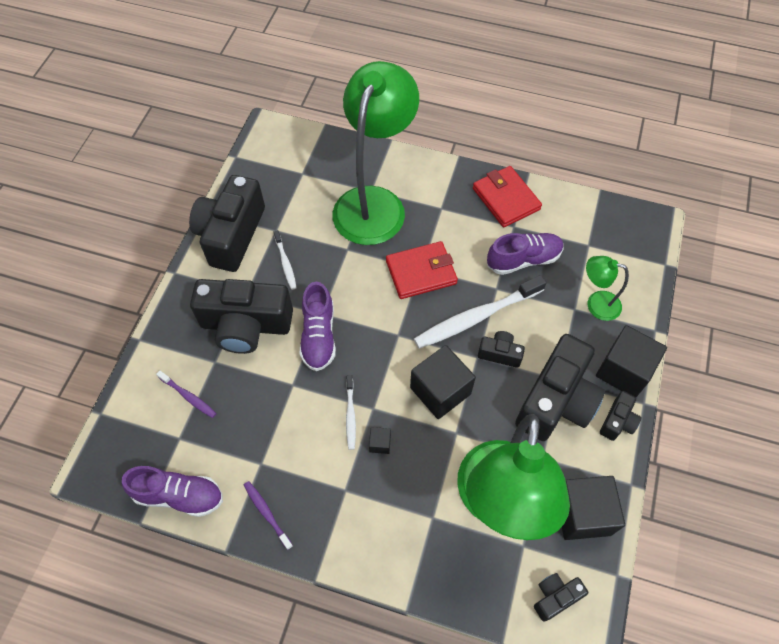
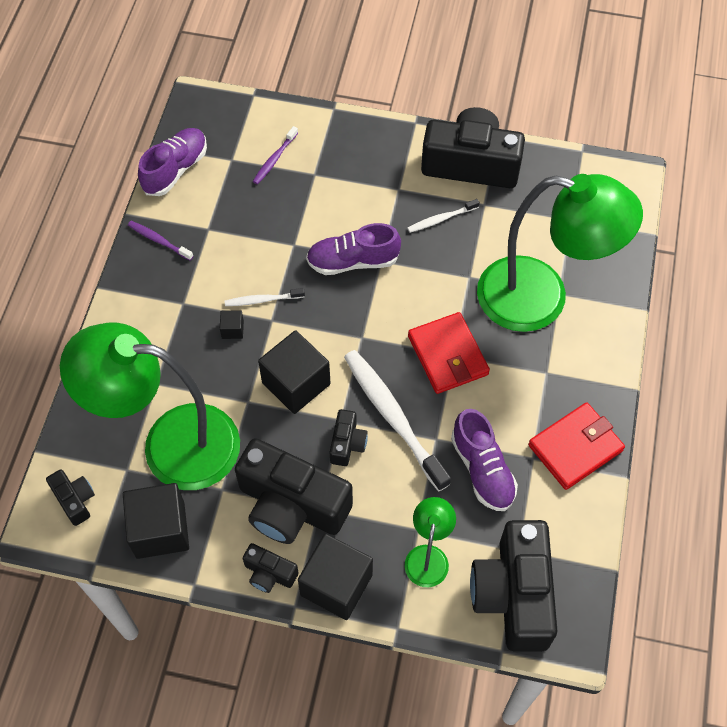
camera: 85 degrees right, 0 degrees up
(179, 495) = (175, 169): purple shoe -> purple shoe turned 150 degrees counterclockwise
(246, 325) = (358, 194): black camera -> black camera (513, 594)
(267, 513) = (159, 240): purple toothbrush -> purple toothbrush turned 105 degrees counterclockwise

